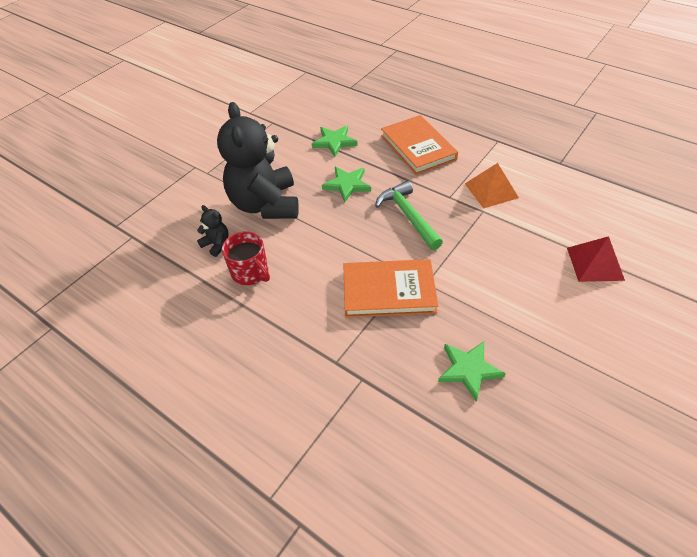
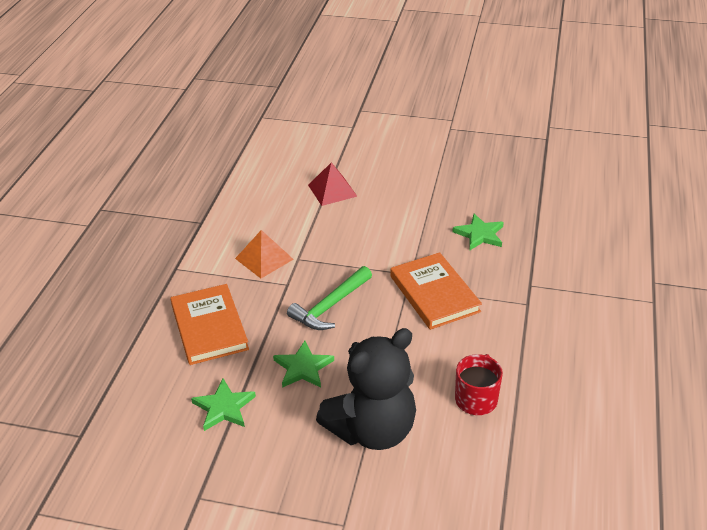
camera: 115 degrees left, 10 degrees down
(216, 244) = (458, 447): black teddy bear -> none
(418, 147) = (209, 327): orange book -> orange book turned 60 degrees counterclockwise

